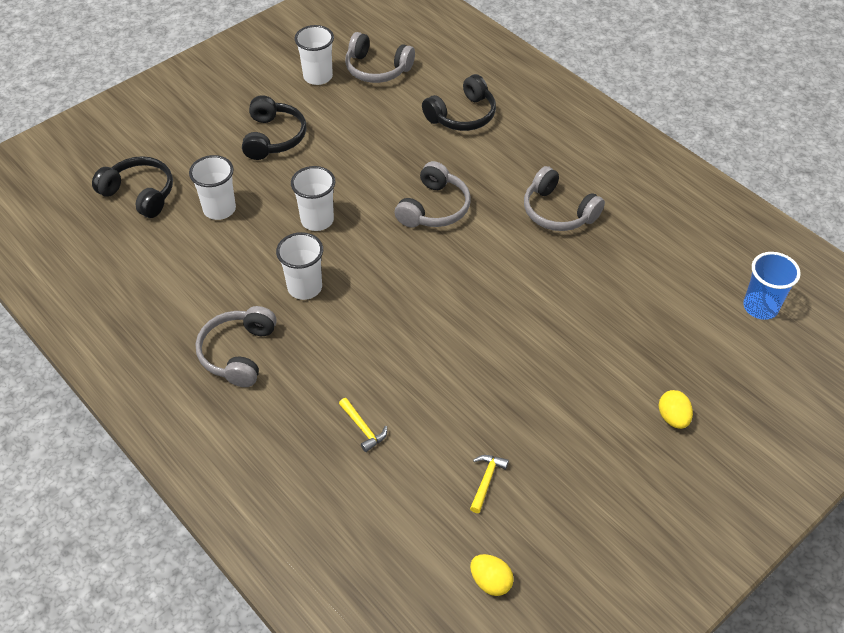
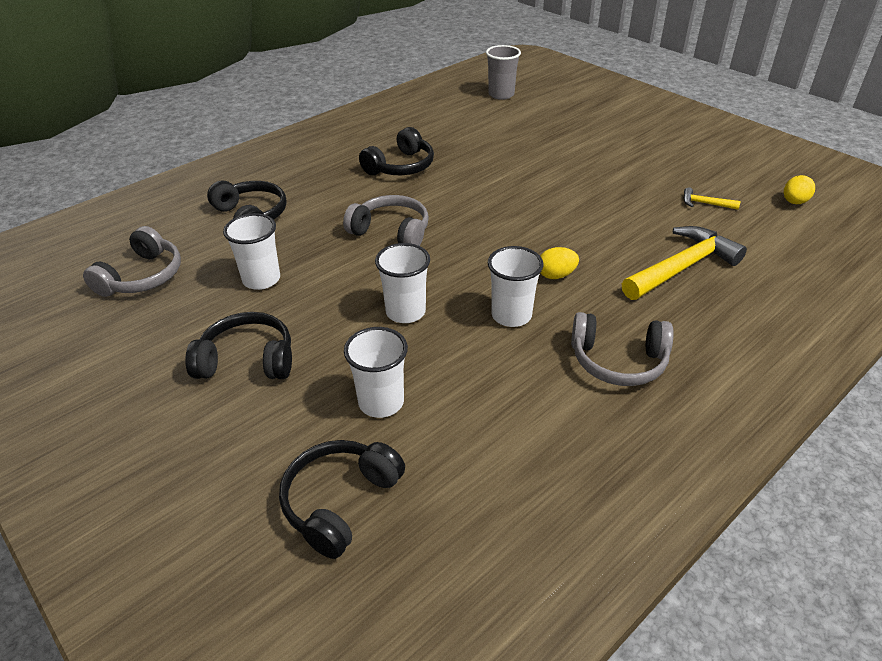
camera: 90 degrees left, 10 degrees down
(318, 77) = (134, 326): white cup -> white cup (261, 279)
(363, 428) = (682, 268): yellow hammer -> yellow hammer, size x2.25
(558, 211) = (400, 166): grey headphones -> black headphones
(673, 418) = (612, 129): yellow egg -> yellow egg (556, 275)
(760, 307) = (501, 94): blue cup -> grey cup

